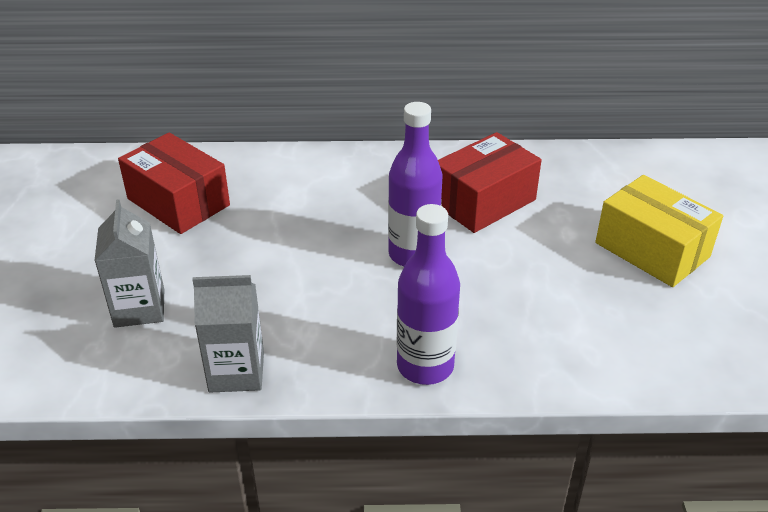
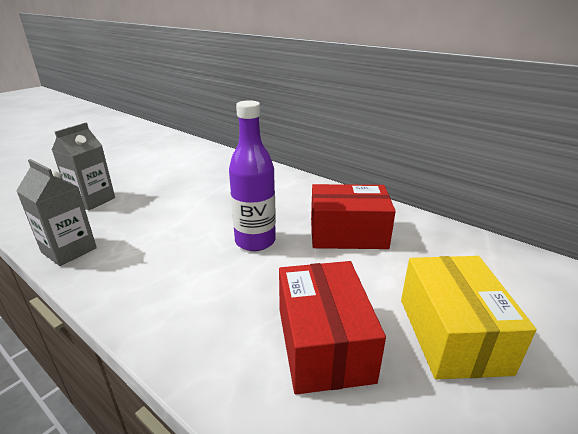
camera: 40 degrees right, 10 degrees down
(178, 202) = (186, 167): red box -> red box (323, 343)
(425, 366) = (152, 310): purple bottle -> none

